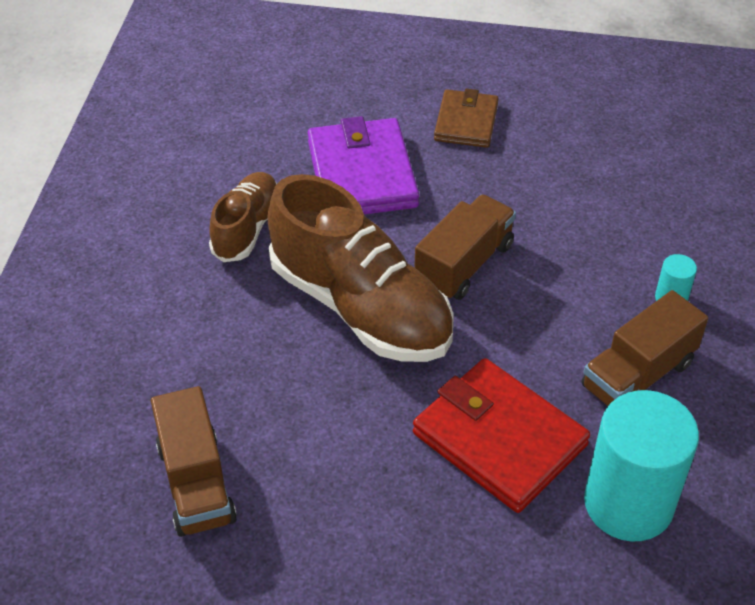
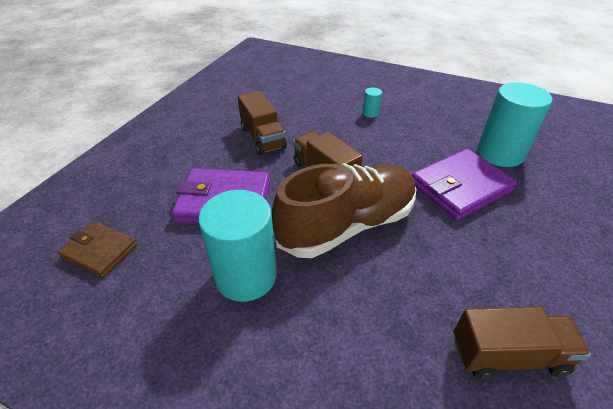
camera: 75 degrees left, 5 degrees down
(247, 228) = (246, 276): brown shoe -> turquoise cylinder
(466, 122) = (206, 148): brown wallet -> brown wallet (99, 251)
(499, 439) = (460, 187): red wallet -> purple wallet
(638, 375) = (418, 133): brown truck -> brown truck (263, 137)

